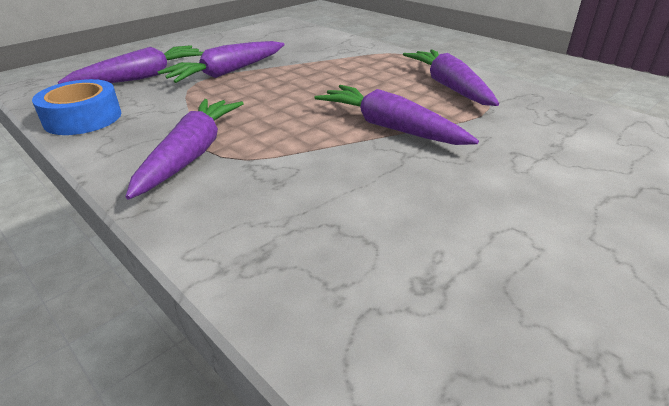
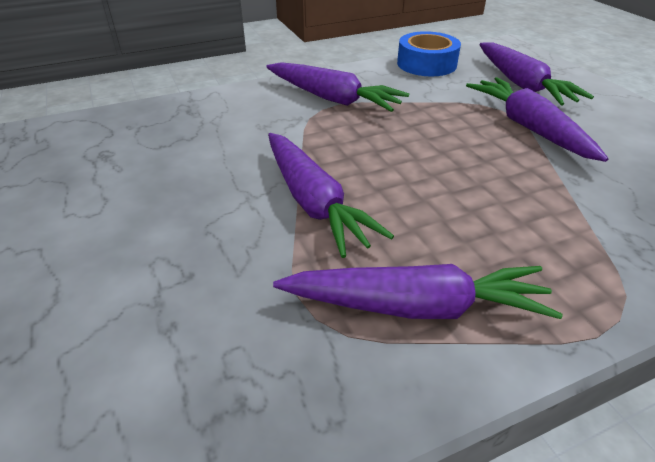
camera: 110 degrees right, 5 degrees up
(390, 127) = (313, 202): purple carrot -> purple carrot turned 90 degrees clockwise

